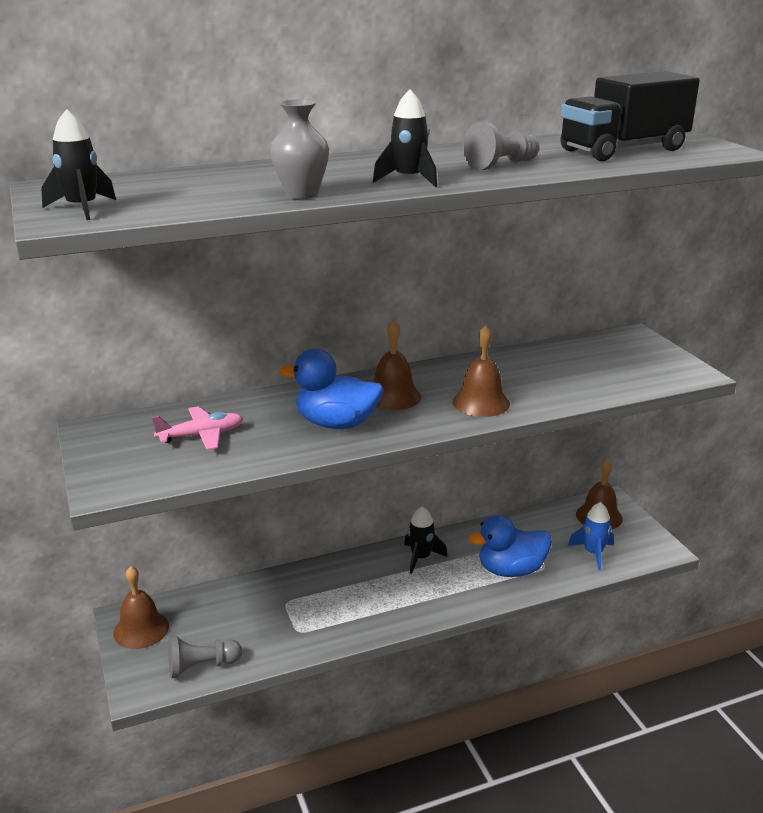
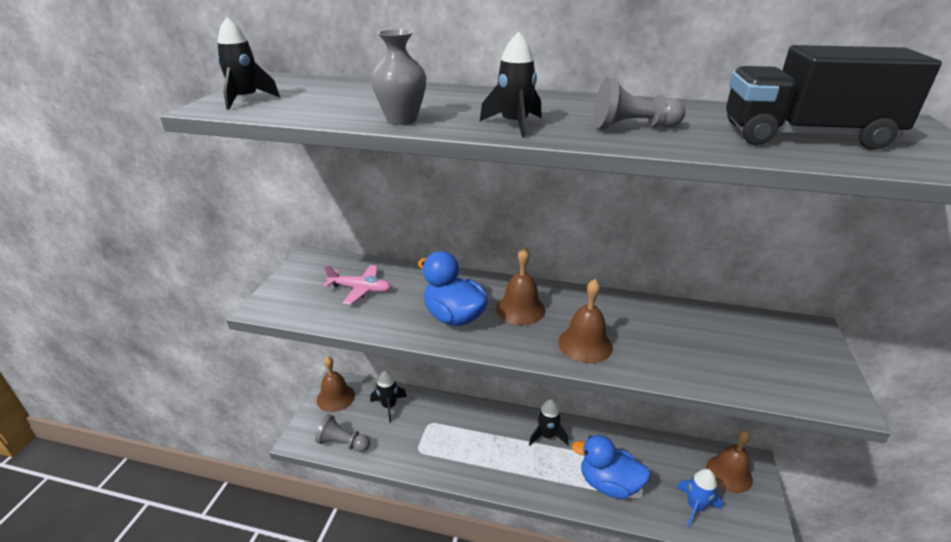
camera: 35 degrees right, 5 degrees up
(221, 608) = (389, 406): none -> black rocket

